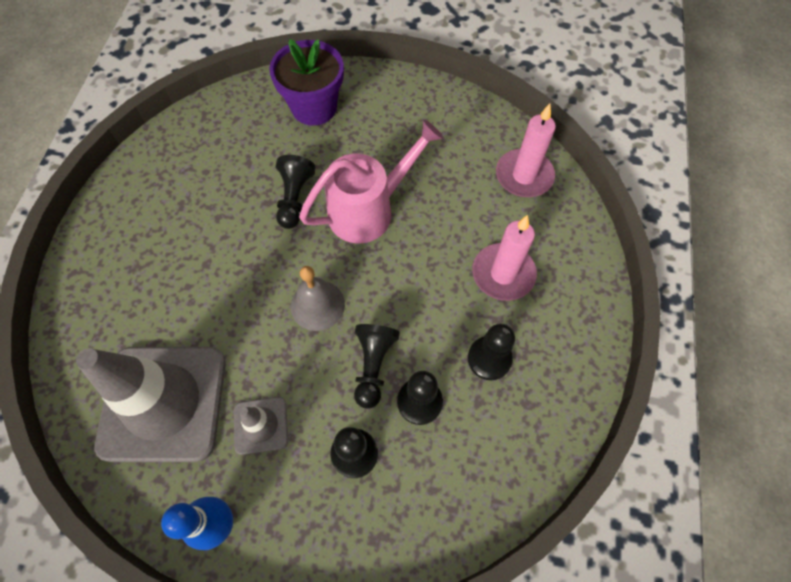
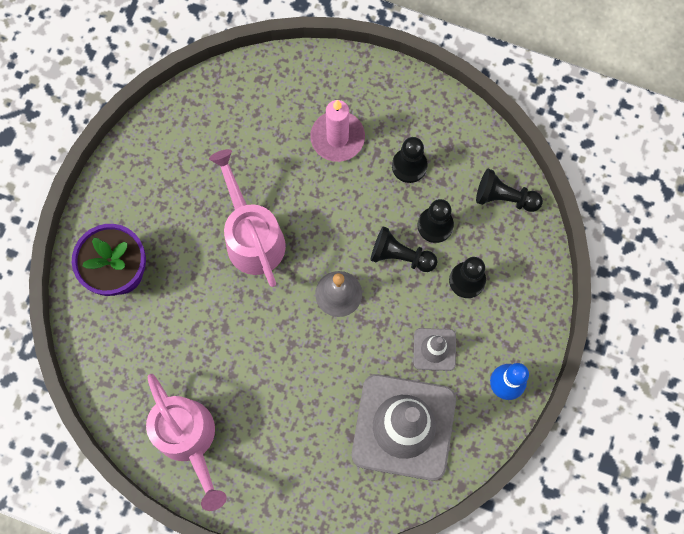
camera: 80 degrees left, 10 degrees up
(148, 192) = (189, 440): none -> pink watering can
(294, 198) = (226, 302): black pawn -> black pawn (504, 198)
(524, 176) = (243, 96): pink candle -> none

